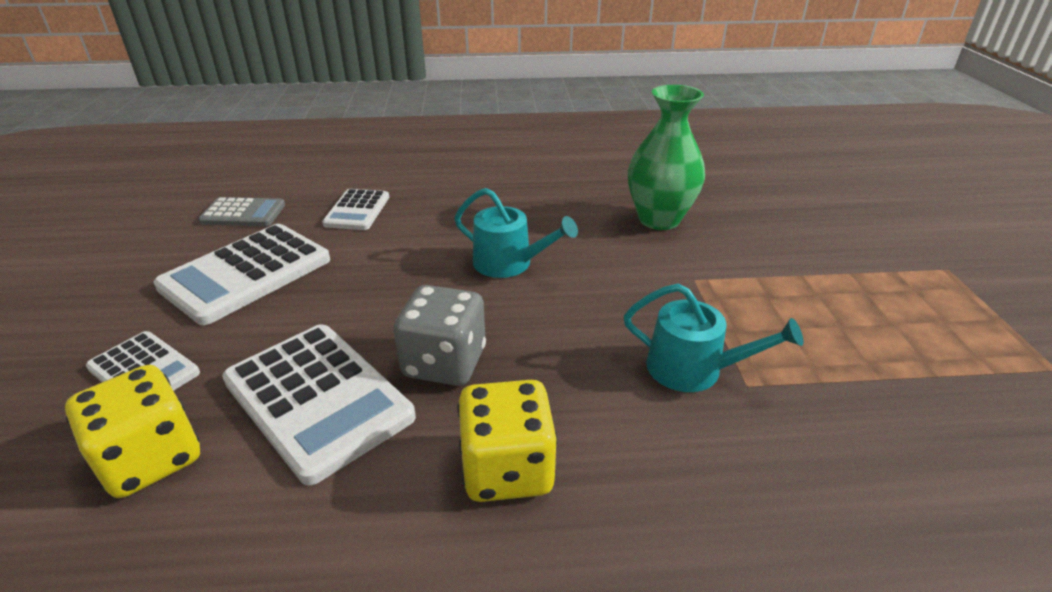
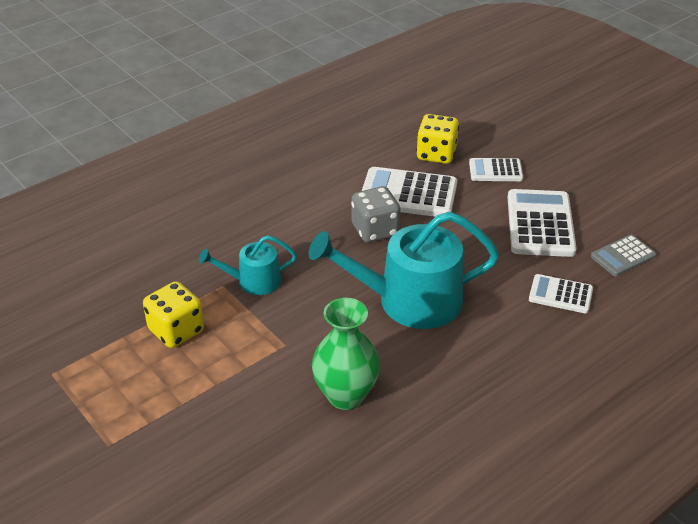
camera: 145 degrees right, 5 degrees up
(357, 210) = (560, 294): white calculator -> white calculator turned 45 degrees counterclockwise
(507, 469) = (304, 206): yellow dice -> yellow dice (176, 330)
(509, 263) = (409, 301): turquoise watering can -> turquoise watering can, size x1.90

